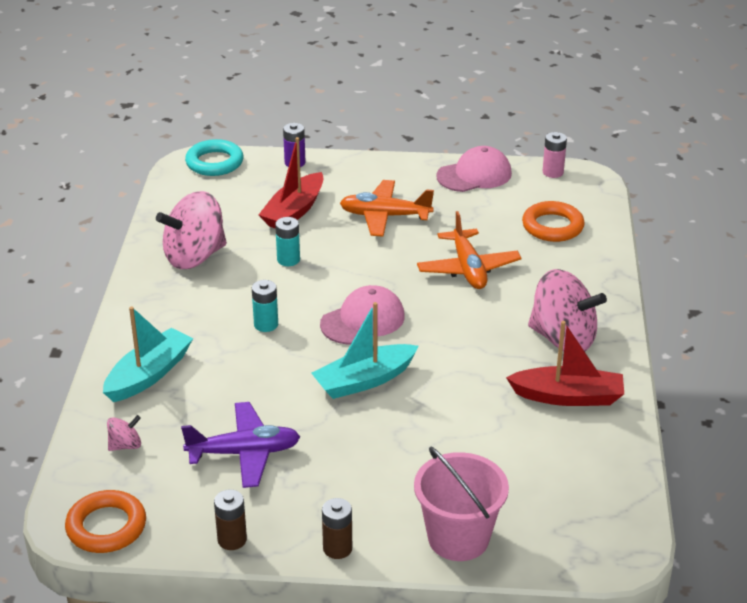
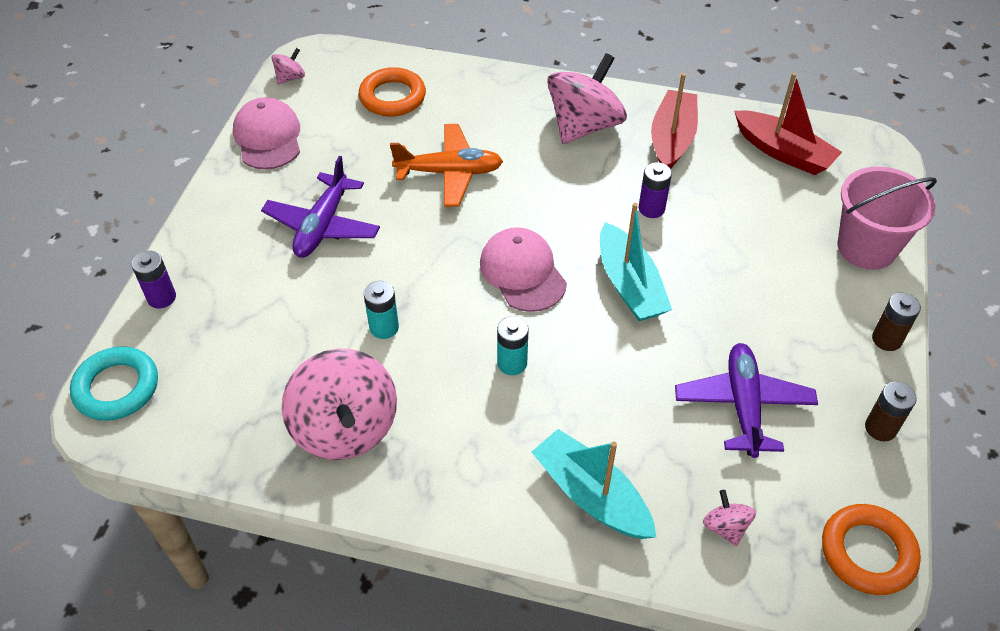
camera: 80 degrees left, 15 degrees up
(294, 211) = (278, 310): red boat -> red boat (783, 152)
(385, 216) = (322, 226): orange plane -> purple plane
(464, 388) = (651, 209): none -> purple battery
(553, 172) = (290, 78): pink battery -> pink spinning top

